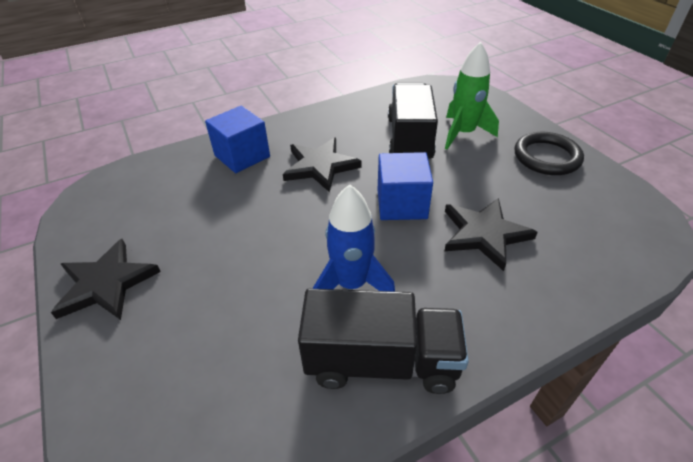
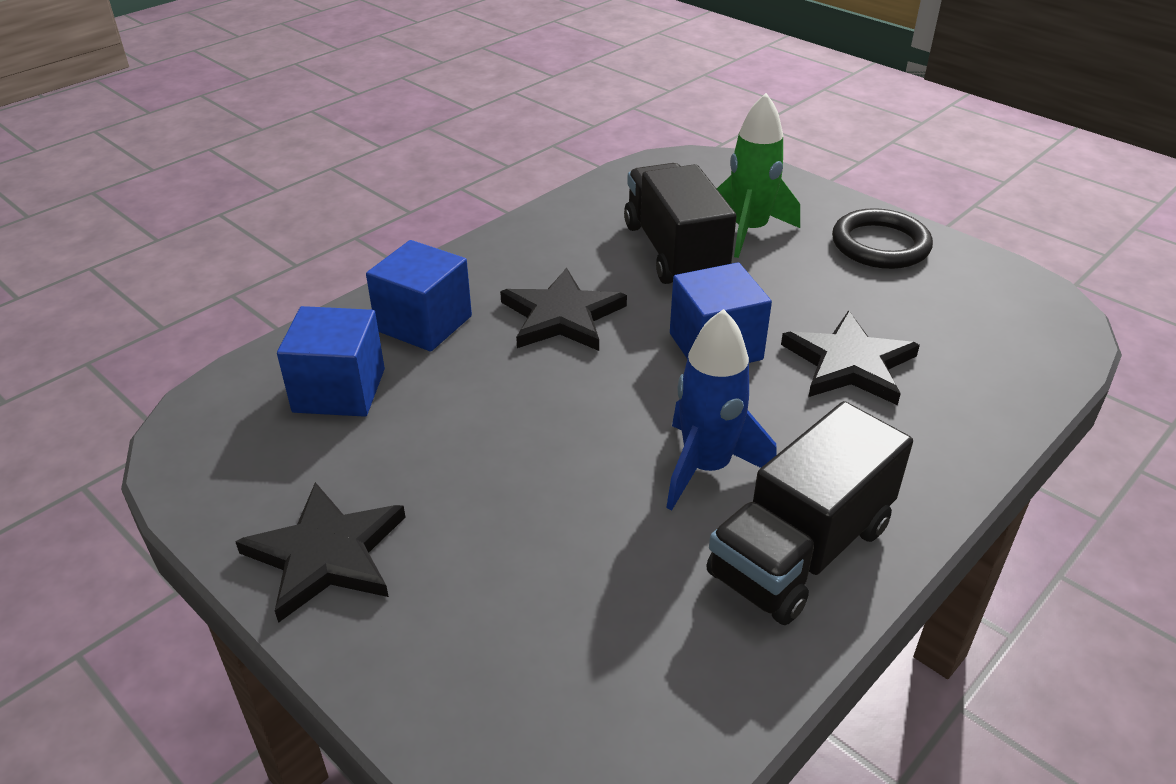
camera: 20 degrees left, 5 degrees down
(175, 186) = (339, 390): none -> blue cube
(381, 361) = (800, 551): black truck -> black truck turned 150 degrees clockwise

